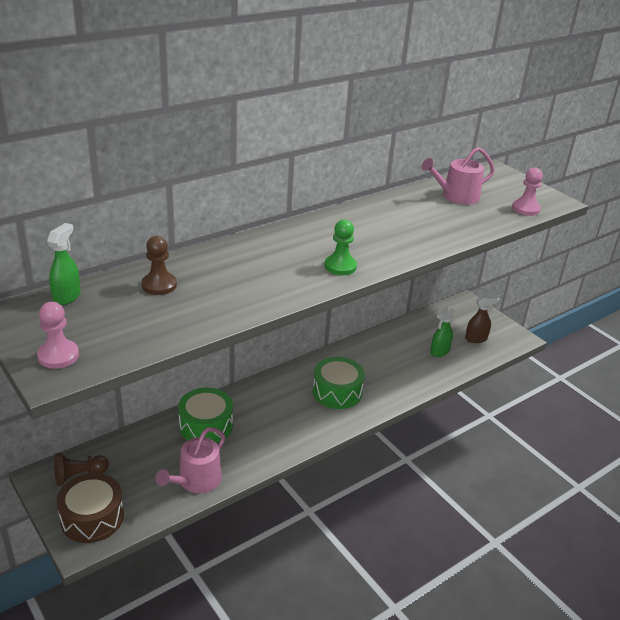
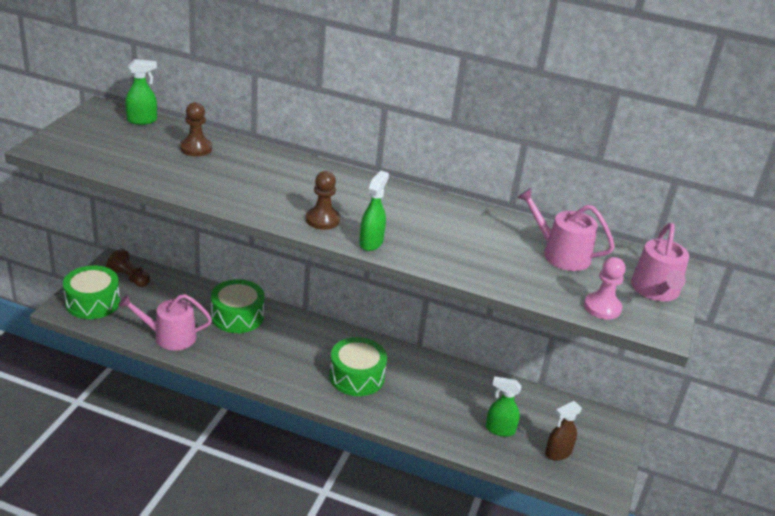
camera: 55 degrees right, 0 degrees up
(58, 356) = (68, 141): pink pawn -> none
(92, 517) = (93, 302): brown drum -> green drum
(340, 266) = (322, 220): green pawn -> brown pawn
(390, 258) = (371, 242): none -> green spray bottle
(476, 339) = (557, 453): brown spray bottle -> brown spray bottle turned 105 degrees clockwise
(517, 185) = (656, 290): none -> pink watering can

